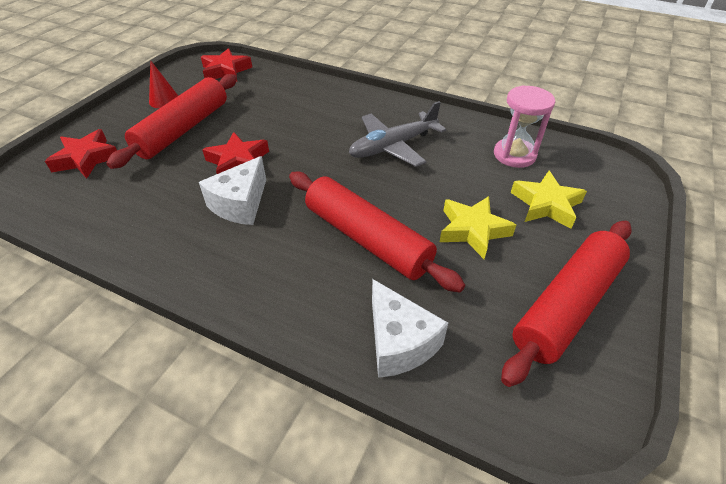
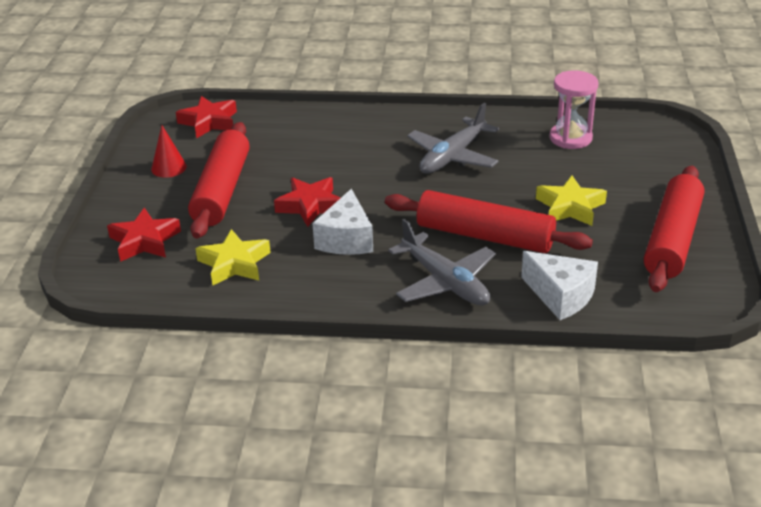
camera: 20 degrees left, 10 degrees down
(292, 282) = (445, 282): none -> grey plane
(546, 205) = (620, 173): yellow star -> yellow star (234, 264)

